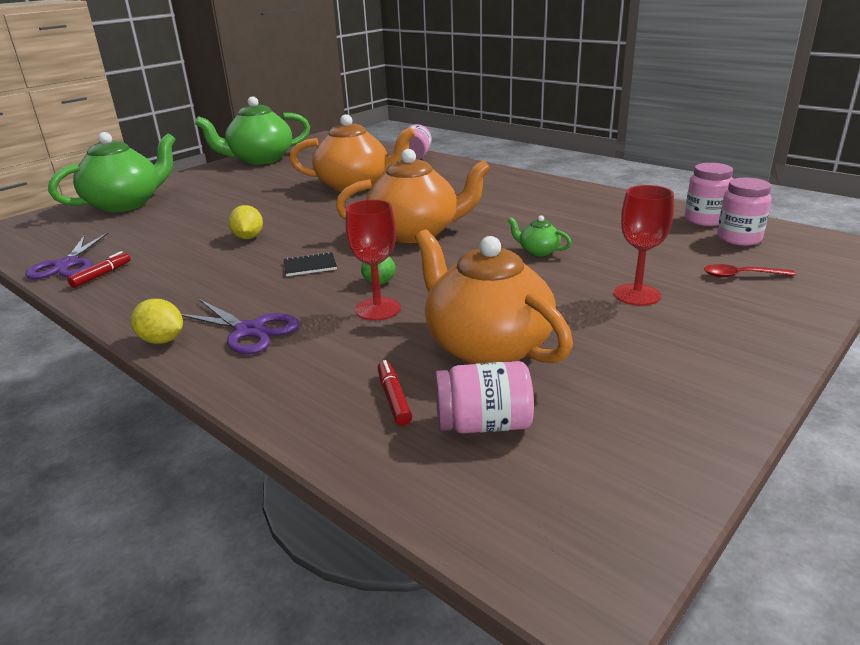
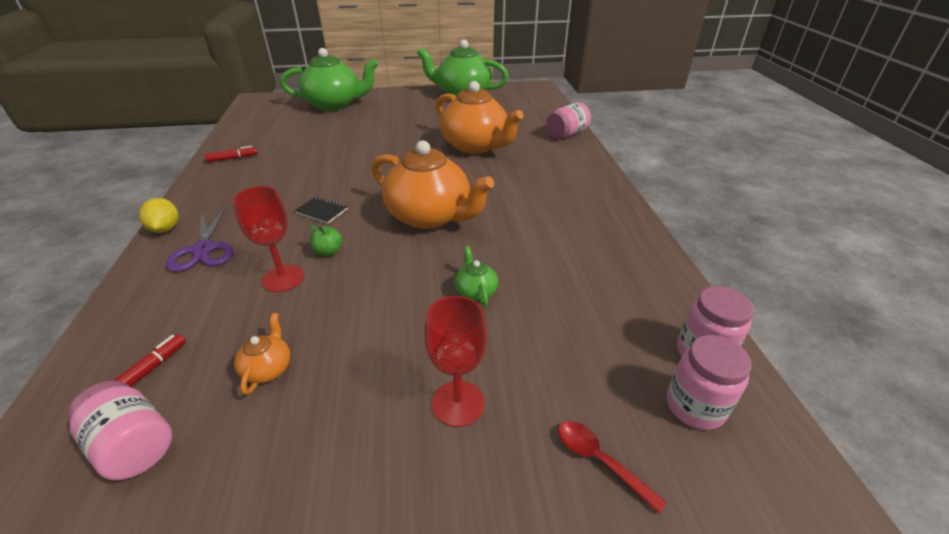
camera: 40 degrees right, 10 degrees up
(67, 264) = (235, 142): purple scissors -> none
(248, 237) = (337, 165): yellow lemon -> none
(487, 346) = (268, 368): orange teapot -> orange teapot, size x0.42

